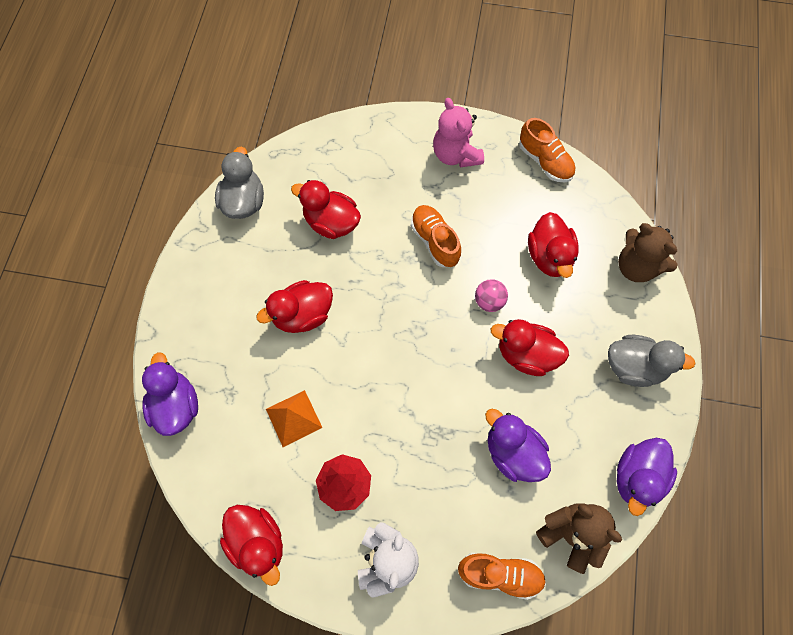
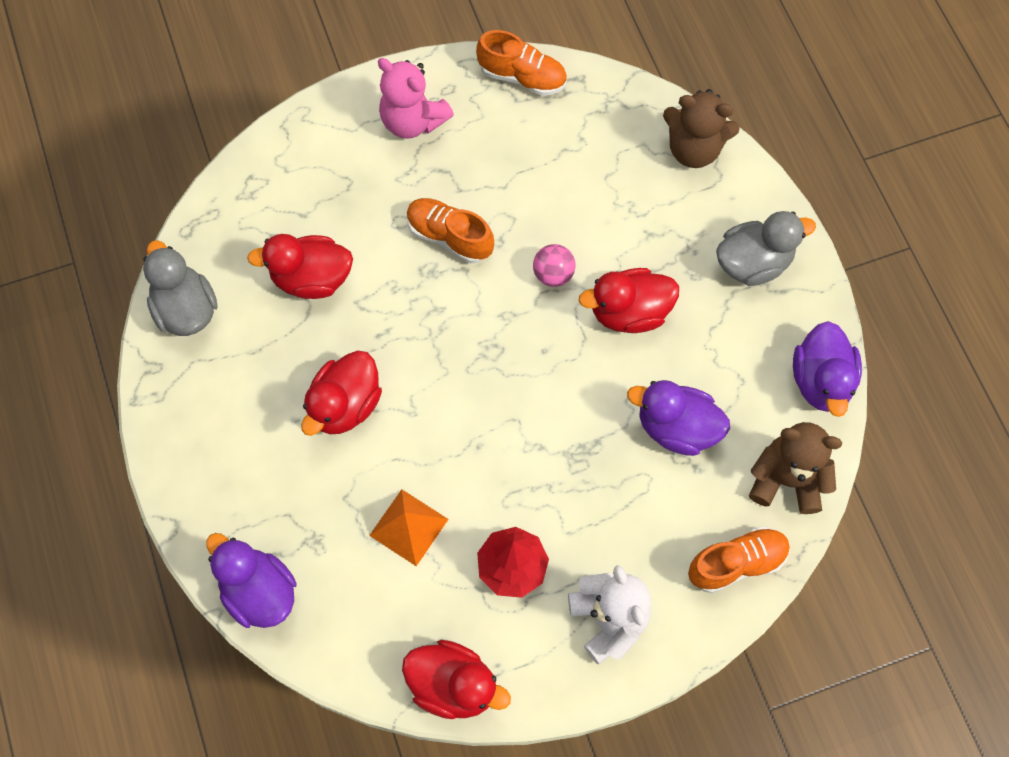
camera: 30 degrees left, 0 degrees up
(549, 256) = (591, 187): red duck -> none

